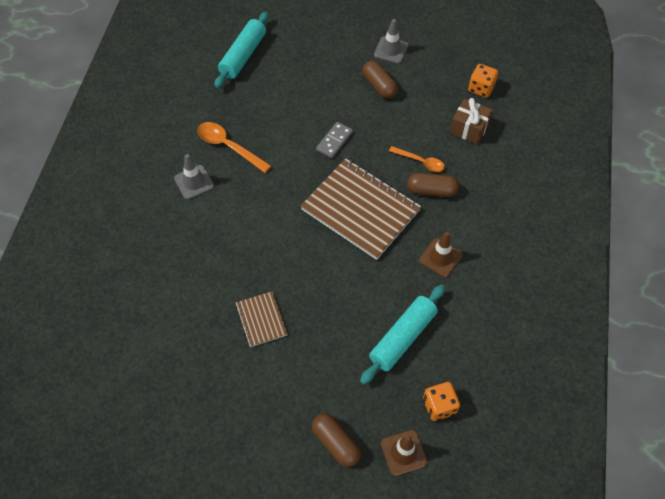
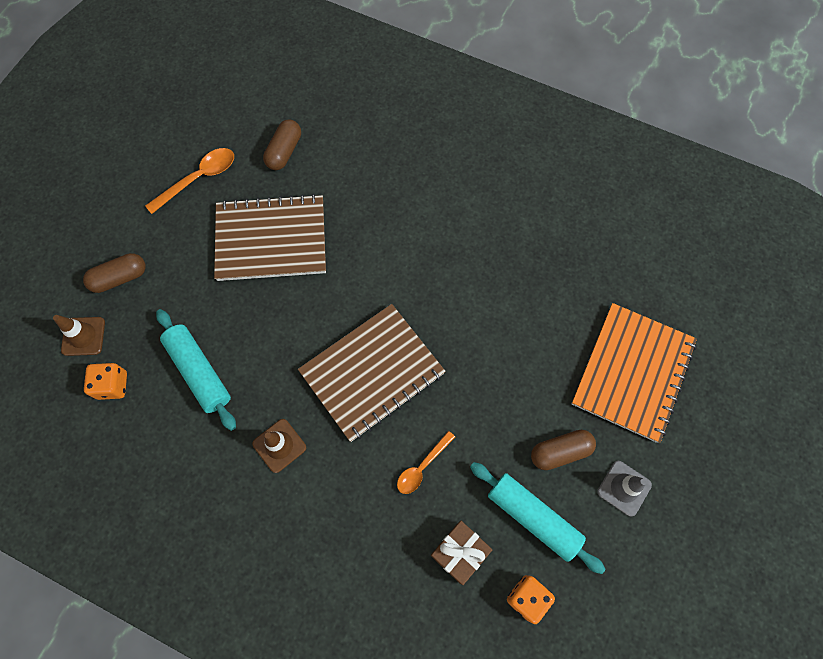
camera: 105 degrees right, 10 degrees up
(194, 182) = (460, 206): grey traffic cone -> none
(229, 146) = (501, 250): orange spoon -> orange spoon (198, 179)
(243, 56) = (644, 293): turquoise rolling pin -> turquoise rolling pin (533, 517)
(261, 320) = (271, 240): brown notebook -> brown notebook, size x2.05
(308, 55) = (632, 372): none -> orange notebook
(334, 141) = (480, 369): grey domino -> none
(431, 191) = (374, 466): brown capsule -> brown capsule (284, 151)

